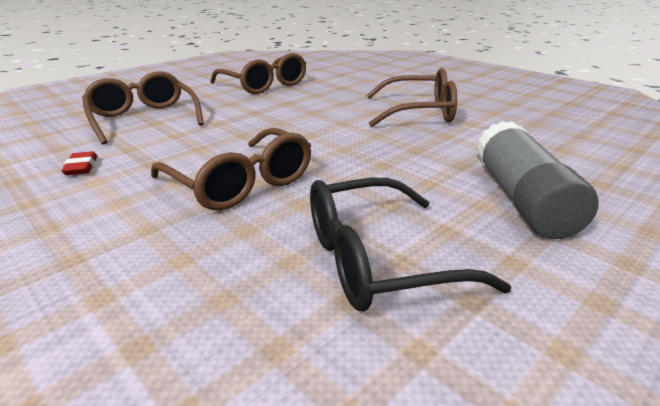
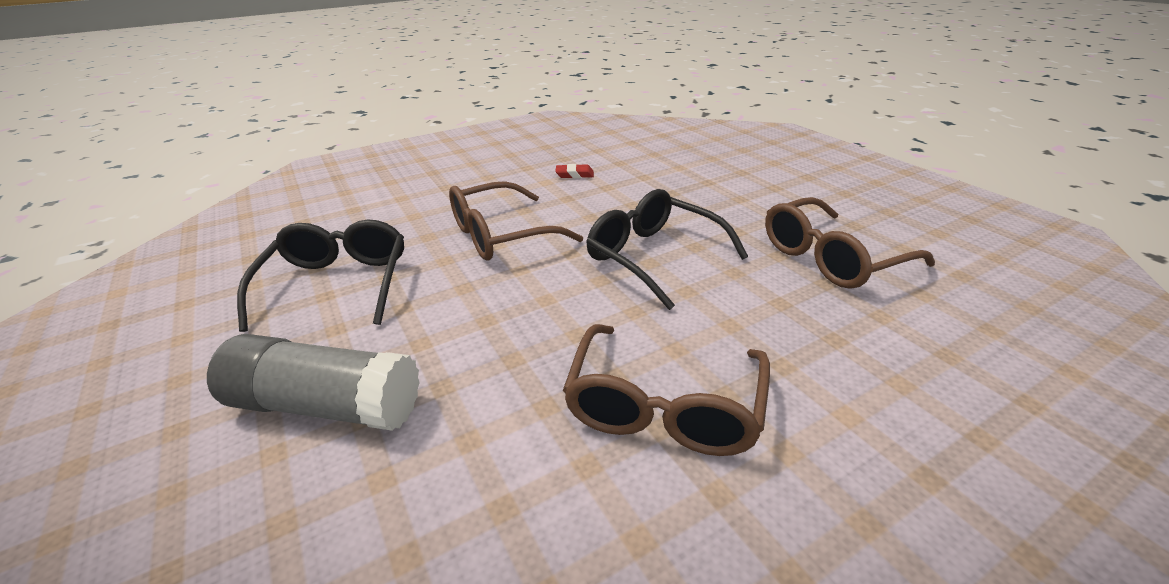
camera: 105 degrees right, 5 degrees up
(144, 118) = (685, 187): brown glasses -> none
(272, 122) = (653, 256): none -> black glasses

